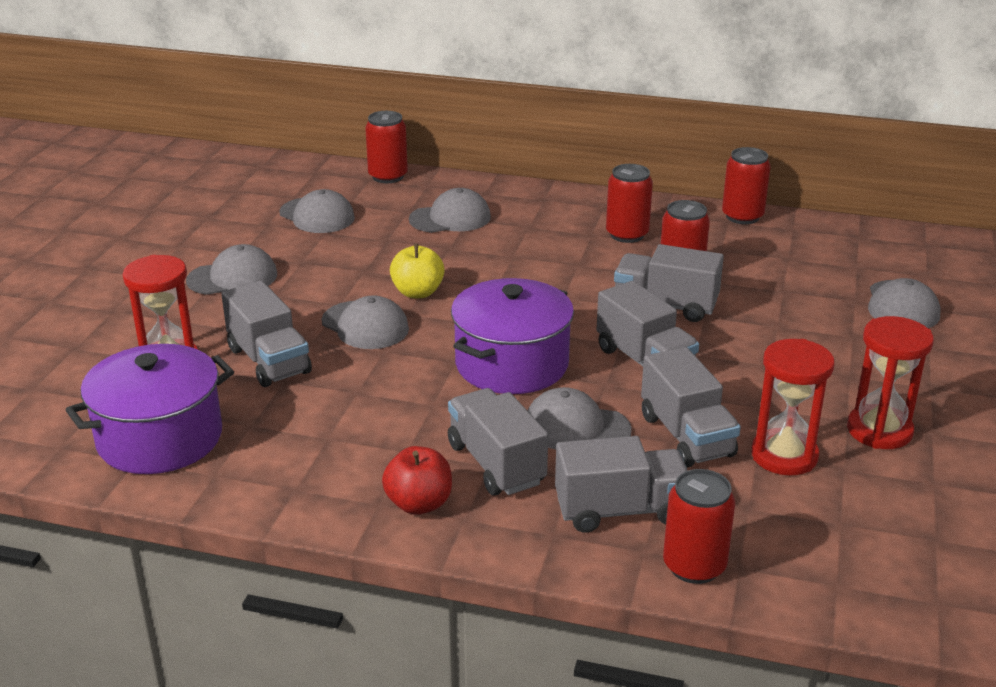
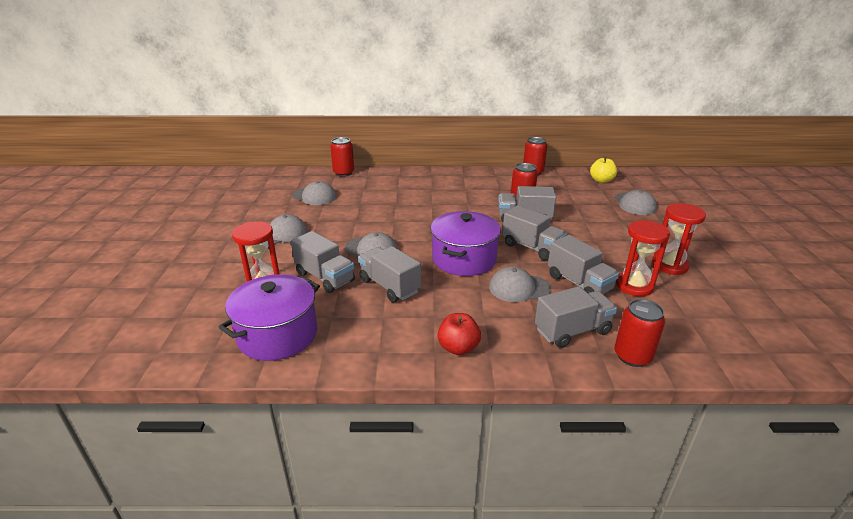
camera: 15 degrees left, 0 degrees up
(417, 292) = (391, 228): yellow apple -> yellow apple (601, 180)
(450, 218) = (388, 189): grey cap -> none
(496, 464) = (488, 316): grey truck -> grey truck (389, 286)
(627, 234) = (483, 187): red can -> none

